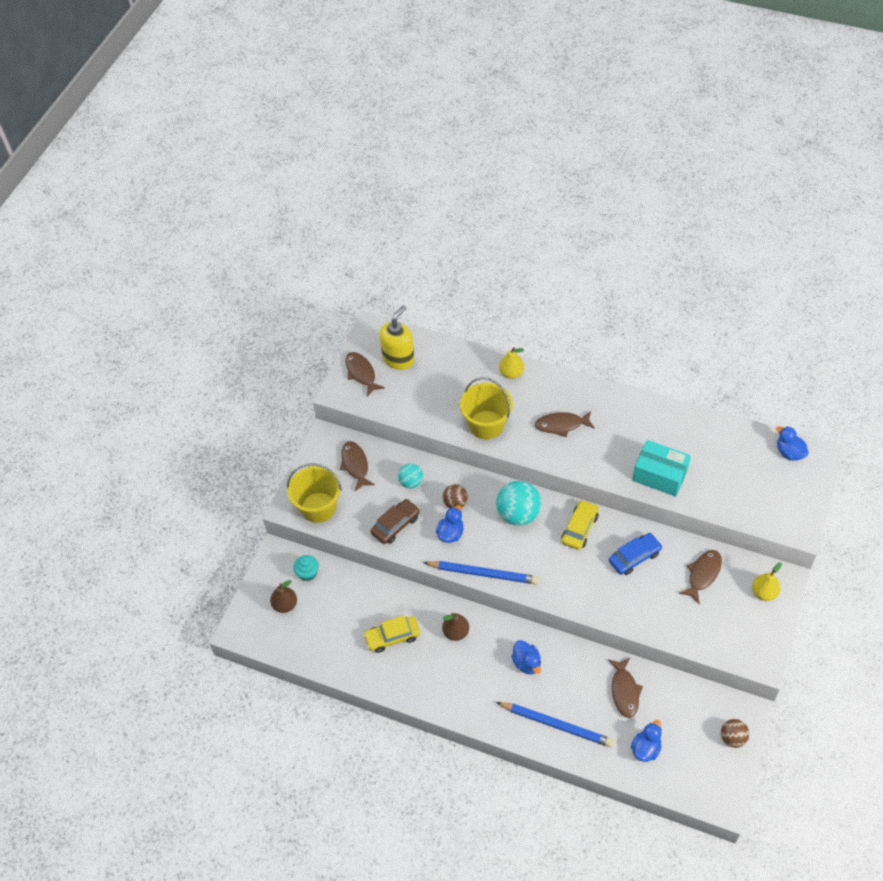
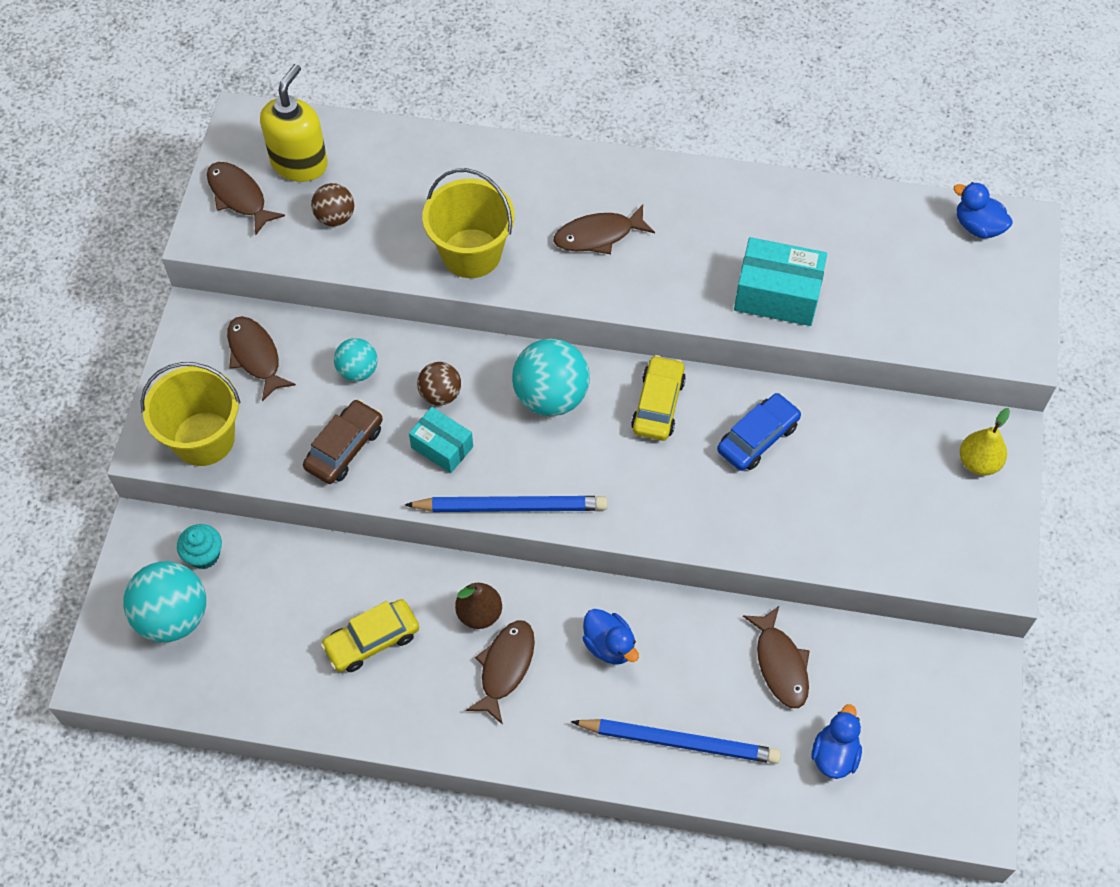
camera: 15 degrees left, 5 degrees up
(285, 605) = (173, 617): brown pear -> turquoise ball
(450, 533) = (442, 447): blue duck -> turquoise box
(511, 373) = (497, 161): yellow pear -> none
(703, 574) = (874, 448): brown fish -> brown fish (505, 667)
(732, 738) = (970, 711): brown ball -> brown ball (335, 217)

